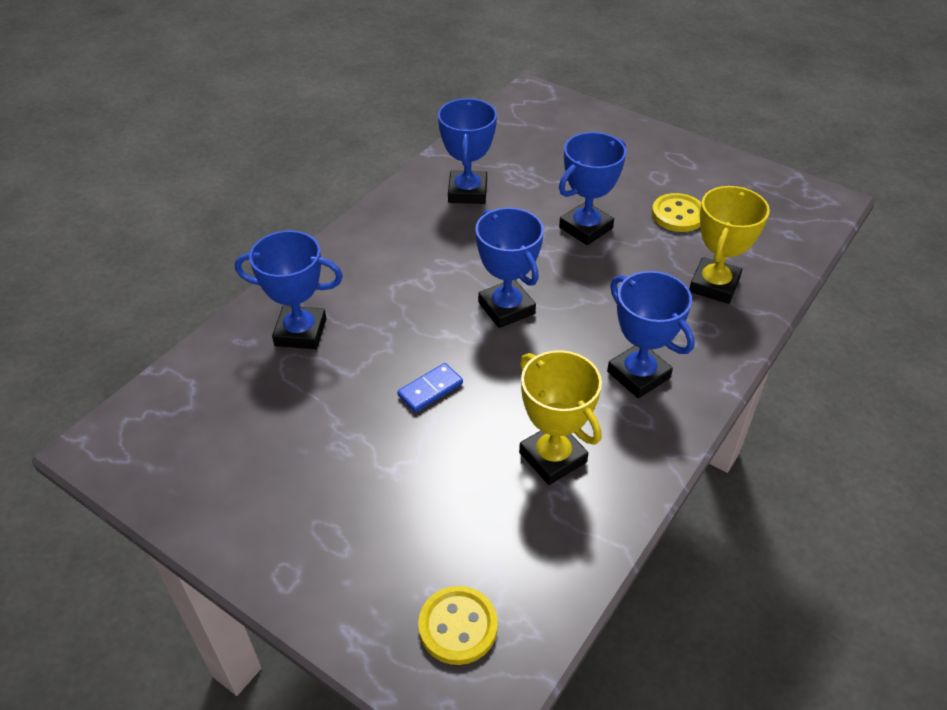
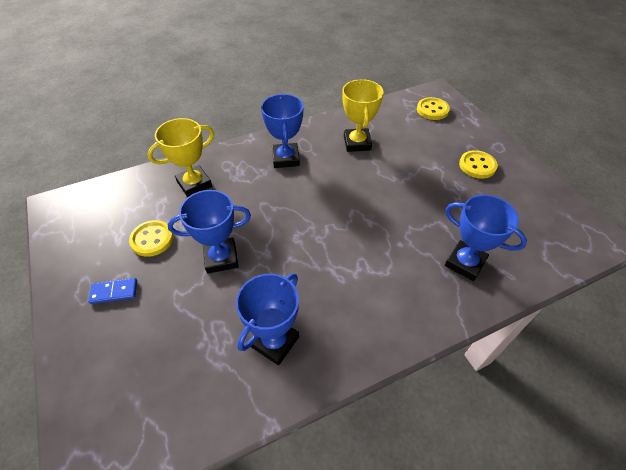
camera: 150 degrees left, 5 degrees up
(319, 504) = (477, 166): none -> yellow button
(430, 389) = (397, 194): blue domino -> blue domino (114, 292)
(506, 308) = (323, 222): blue trophy -> none

